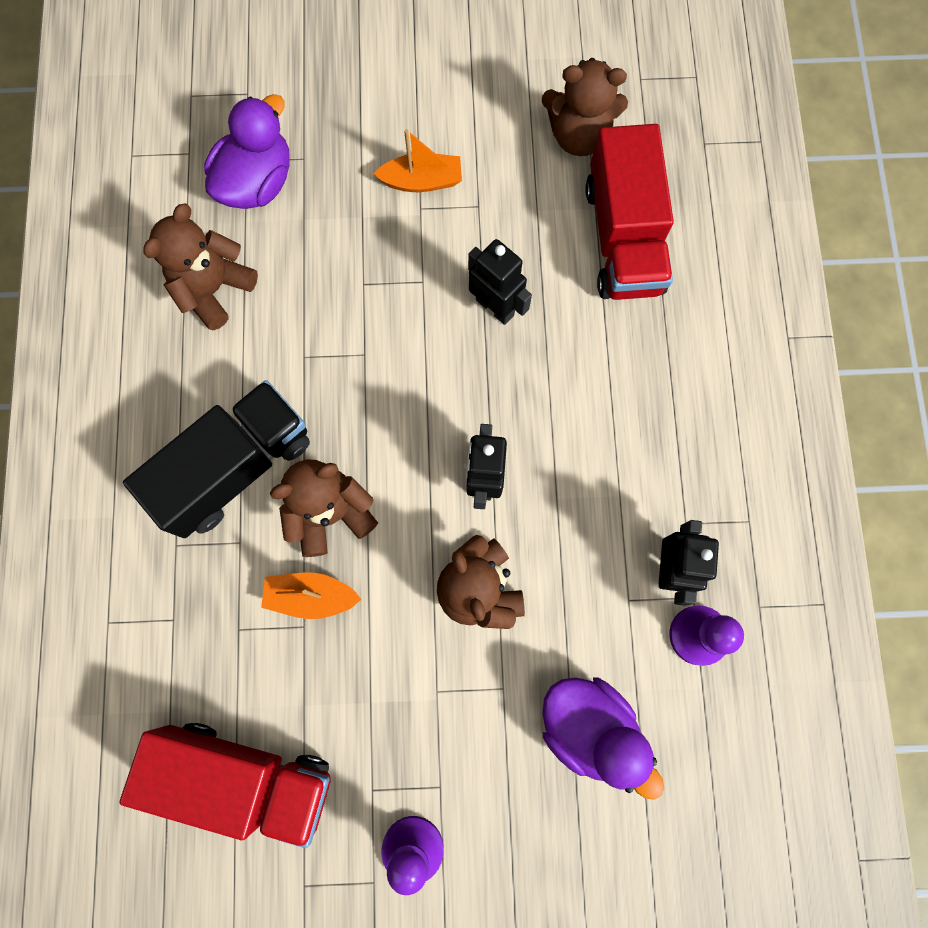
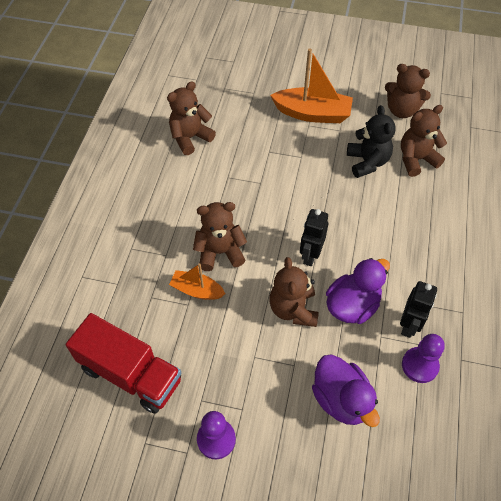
camera: 15 degrees right, 20 degrees down
(235, 467) = (175, 219): black truck -> none
(257, 182) = (227, 98): purple duck -> purple duck (352, 305)
(422, 181) = (312, 114): orange boat -> orange boat, size x1.73
(495, 307) = (337, 176): black robot -> none
(540, 264) = (367, 162): none -> black teddy bear
(623, 237) = (416, 159): red truck -> brown teddy bear

